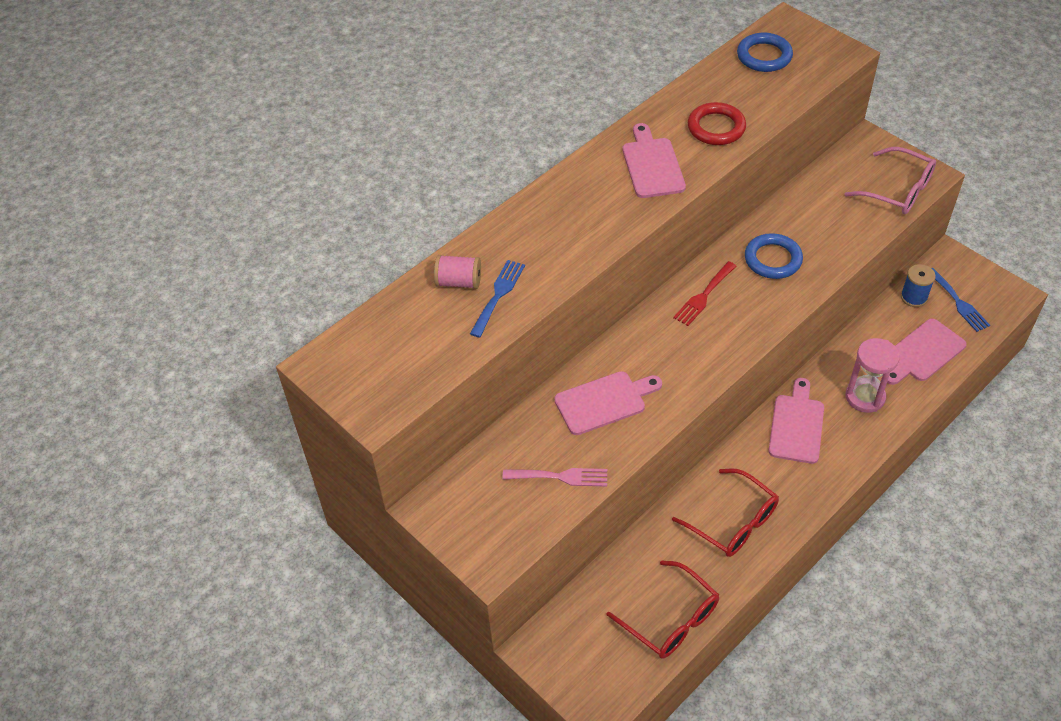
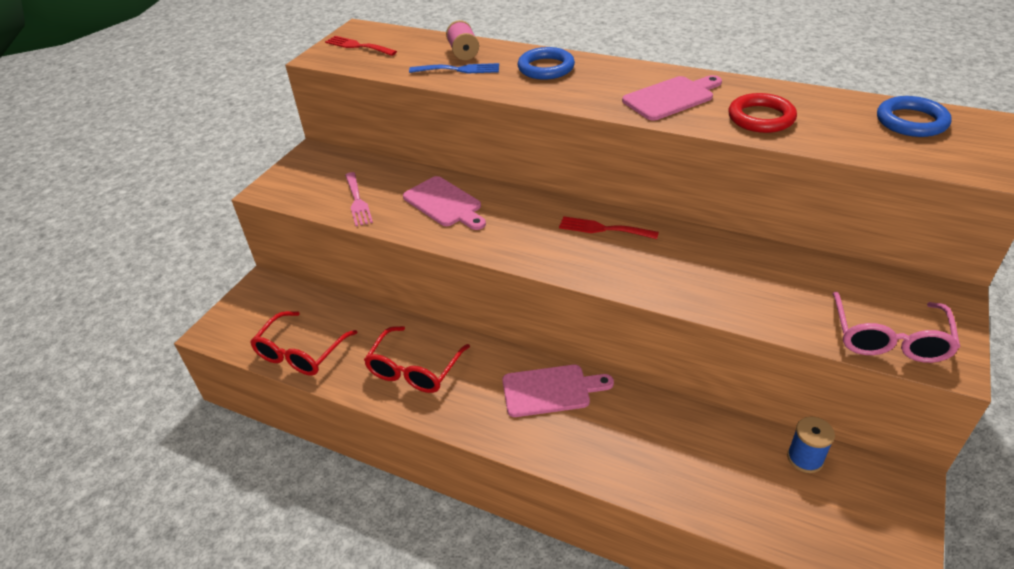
camera: 70 degrees right, 10 degrees down
(372, 372) = (358, 46): none -> red fork
(773, 259) = (687, 262): blue ring -> blue ring (546, 68)
(865, 397) = (620, 440): pink hourglass -> none
(923, 352) = (722, 485): pink cutting board -> none
(958, 302) = (833, 509): blue fork -> none

